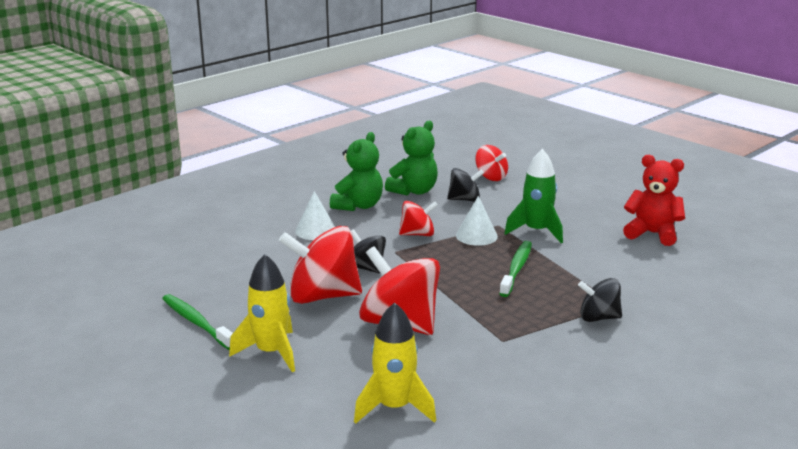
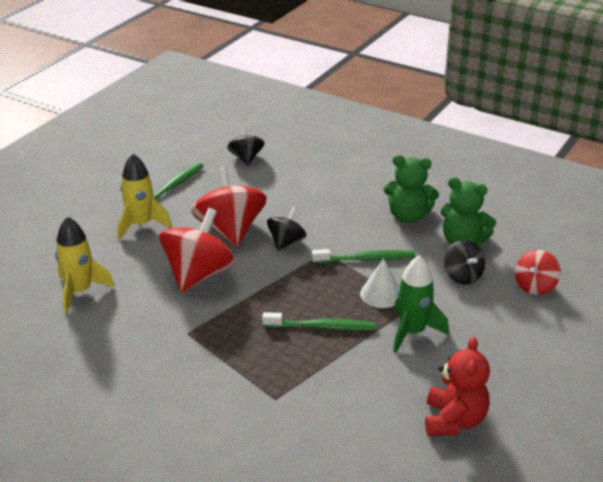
camera: 75 degrees right, 10 degrees up
(315, 230) = (344, 204): white cone -> none
(417, 234) = (366, 259): red spinning top -> green toothbrush
(598, 318) = (244, 388): black spinning top -> black spinning top (246, 158)

